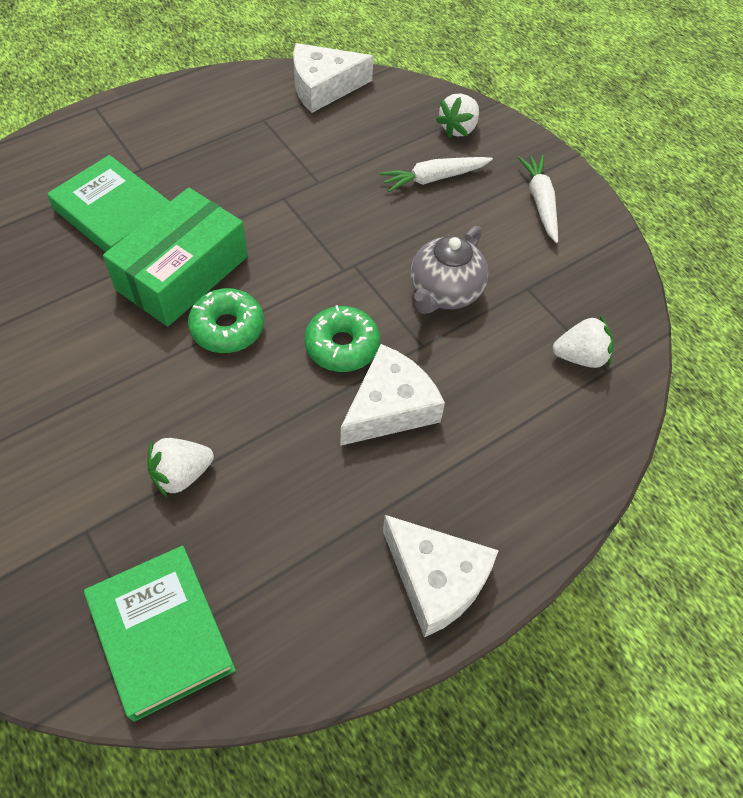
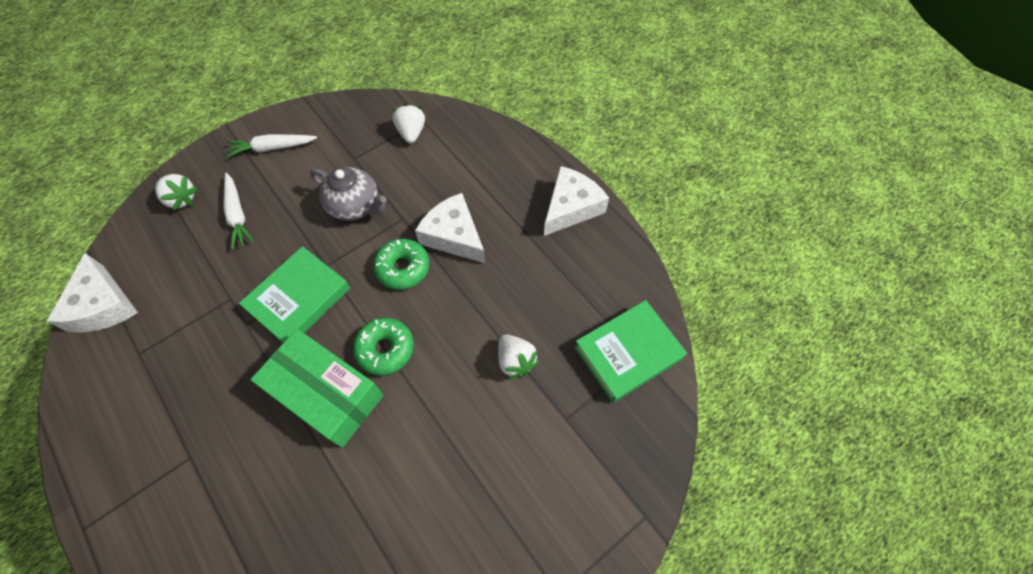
camera: 90 degrees left, 5 degrees up
(114, 214) = (249, 470): green book -> green book (299, 299)

